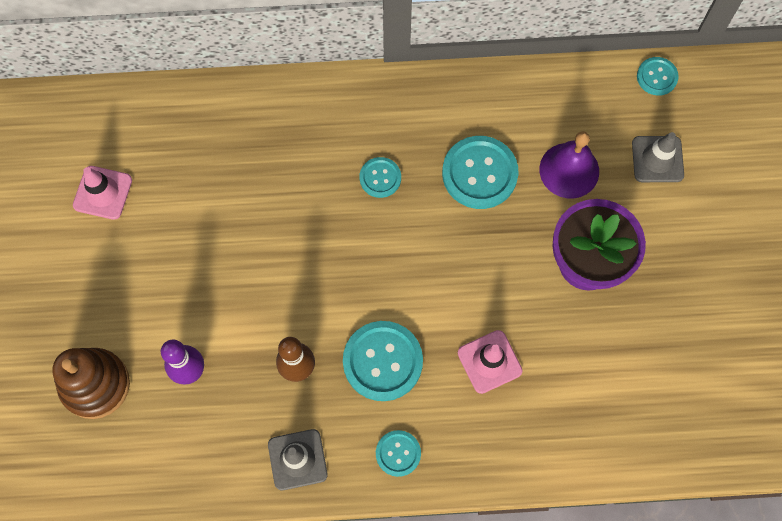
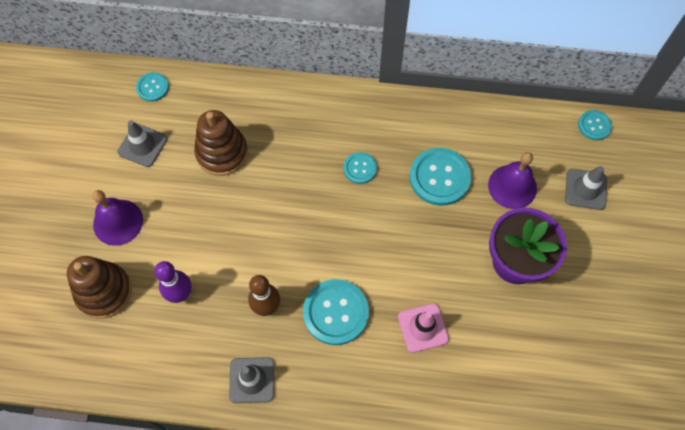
camera: 10 degrees right, 5 degrees down
(93, 295) = (118, 222): none -> purple bell
(102, 193) = (142, 145): pink traffic cone -> grey traffic cone
(205, 186) = (222, 153): none -> brown stacking toy
(398, 453) = (335, 389): turquoise button -> turquoise button (152, 87)

